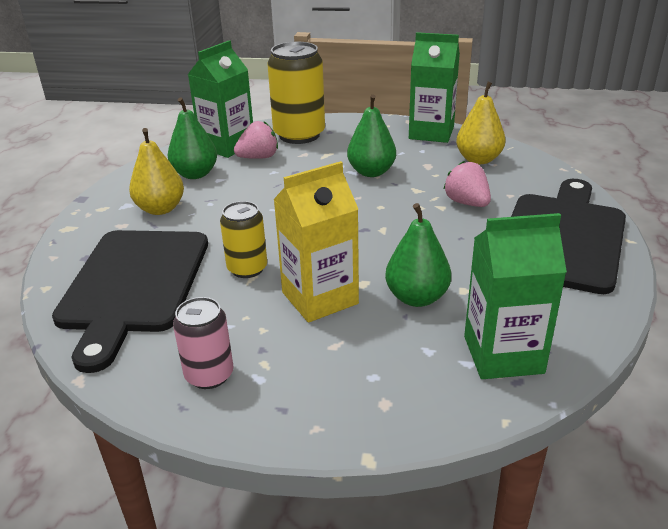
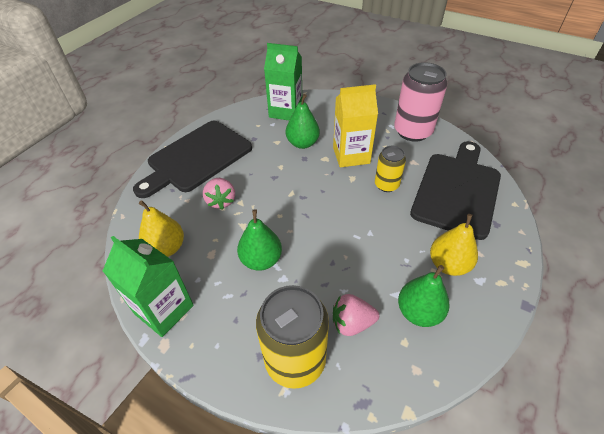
camera: 160 degrees left, 15 degrees up
(209, 375) = (412, 131): pink can -> pink can, size x1.75
(227, 146) = (381, 364): green carton -> none

